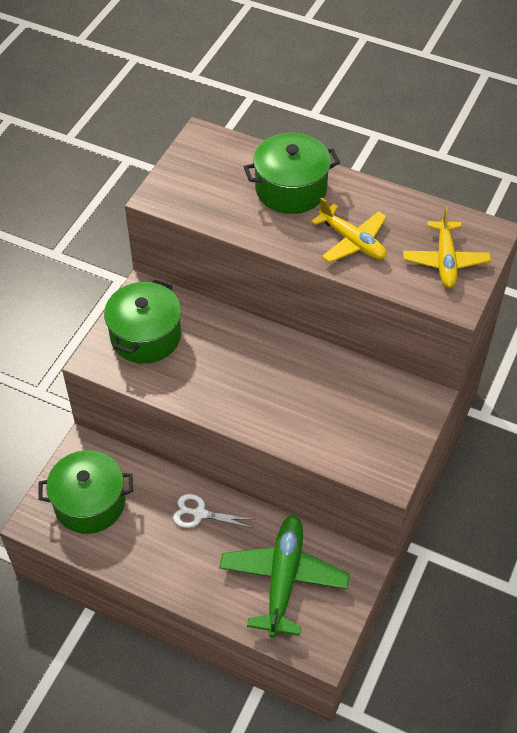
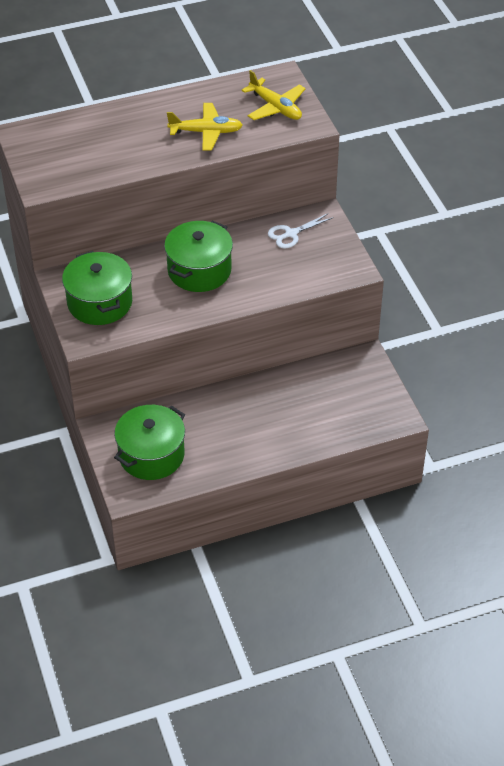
camera: 45 degrees left, 5 degrees down
(199, 514) = (232, 405): white scissors -> white scissors (291, 234)
(283, 578) = (329, 400): green plane -> none
(291, 189) = (125, 127): green pot -> green pot (199, 270)

